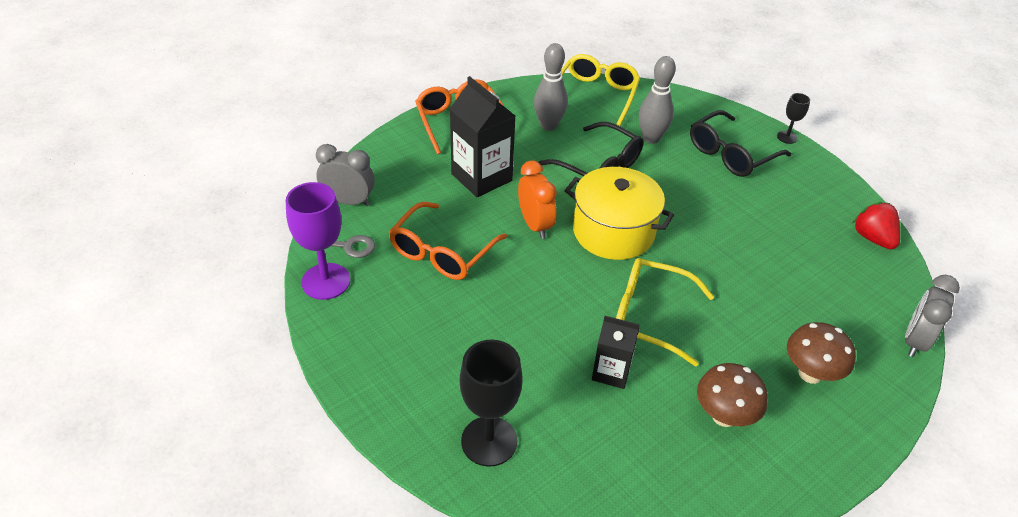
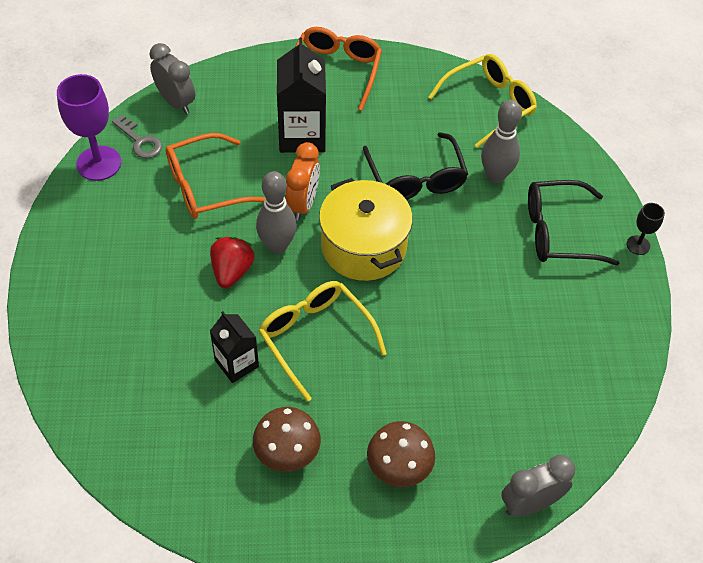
camera: 35 degrees right, 10 degrees up
(489, 441) = (96, 358): black goblet -> none
(548, 125) = (411, 114): grey bowling pin -> grey bowling pin (277, 246)
(872, 238) = (605, 391): red strawberry -> red strawberry (232, 271)

